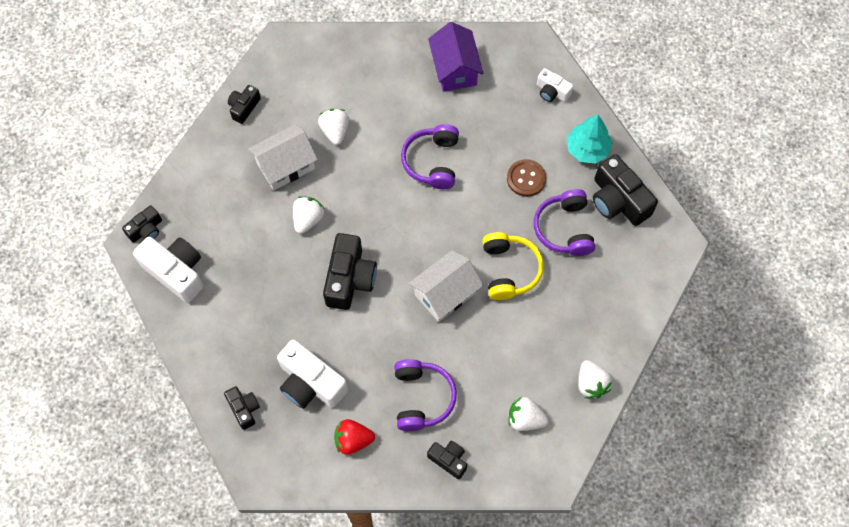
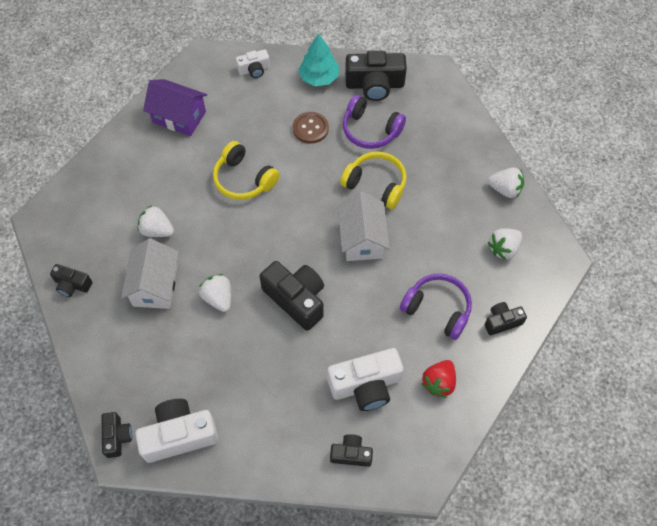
camera: 55 degrees left, 5 degrees down
(244, 107) = (72, 285): black camera -> black camera turned 45 degrees counterclockwise
(432, 162) = (244, 179): purple headphones -> yellow headphones

